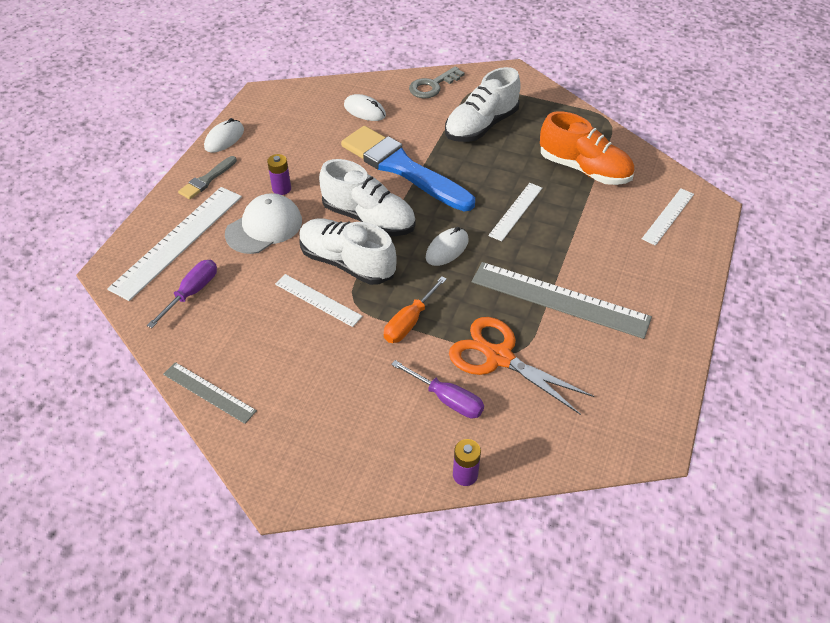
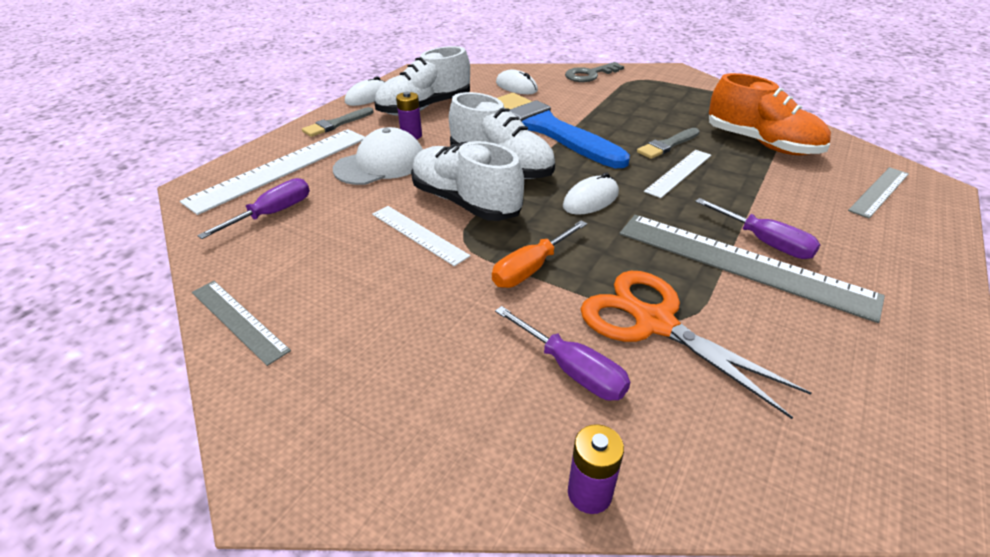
camera: 10 degrees right, 10 degrees down
(481, 126) = (639, 104): white shoe -> white shoe (425, 108)
(506, 179) = (667, 145): none -> grey brush
(577, 277) = (763, 242): none -> purple screwdriver
(668, 216) = (879, 192): white ruler -> grey ruler

